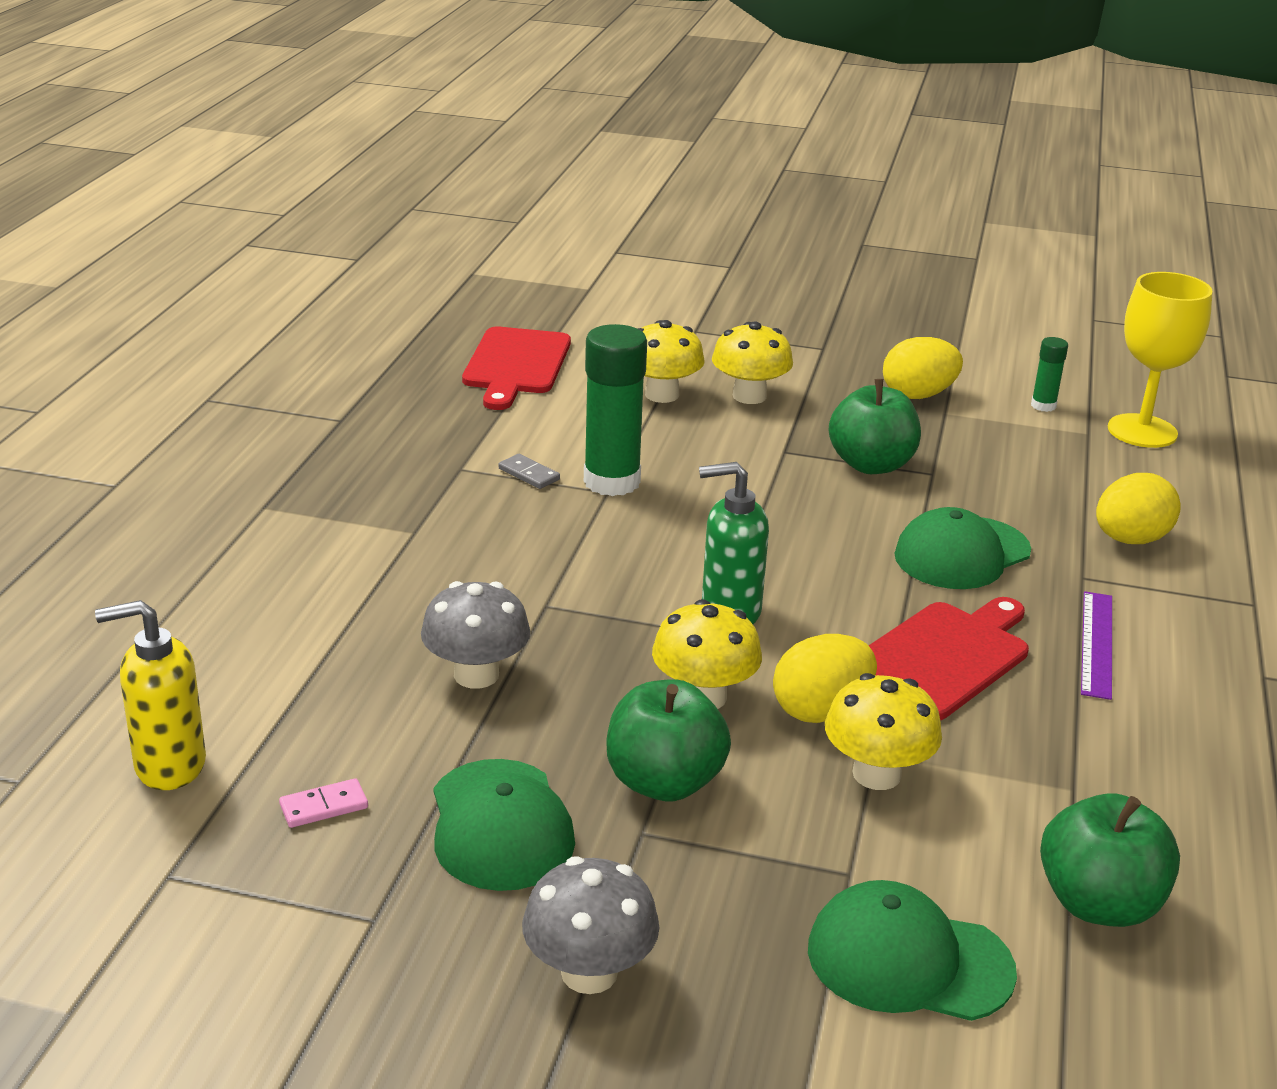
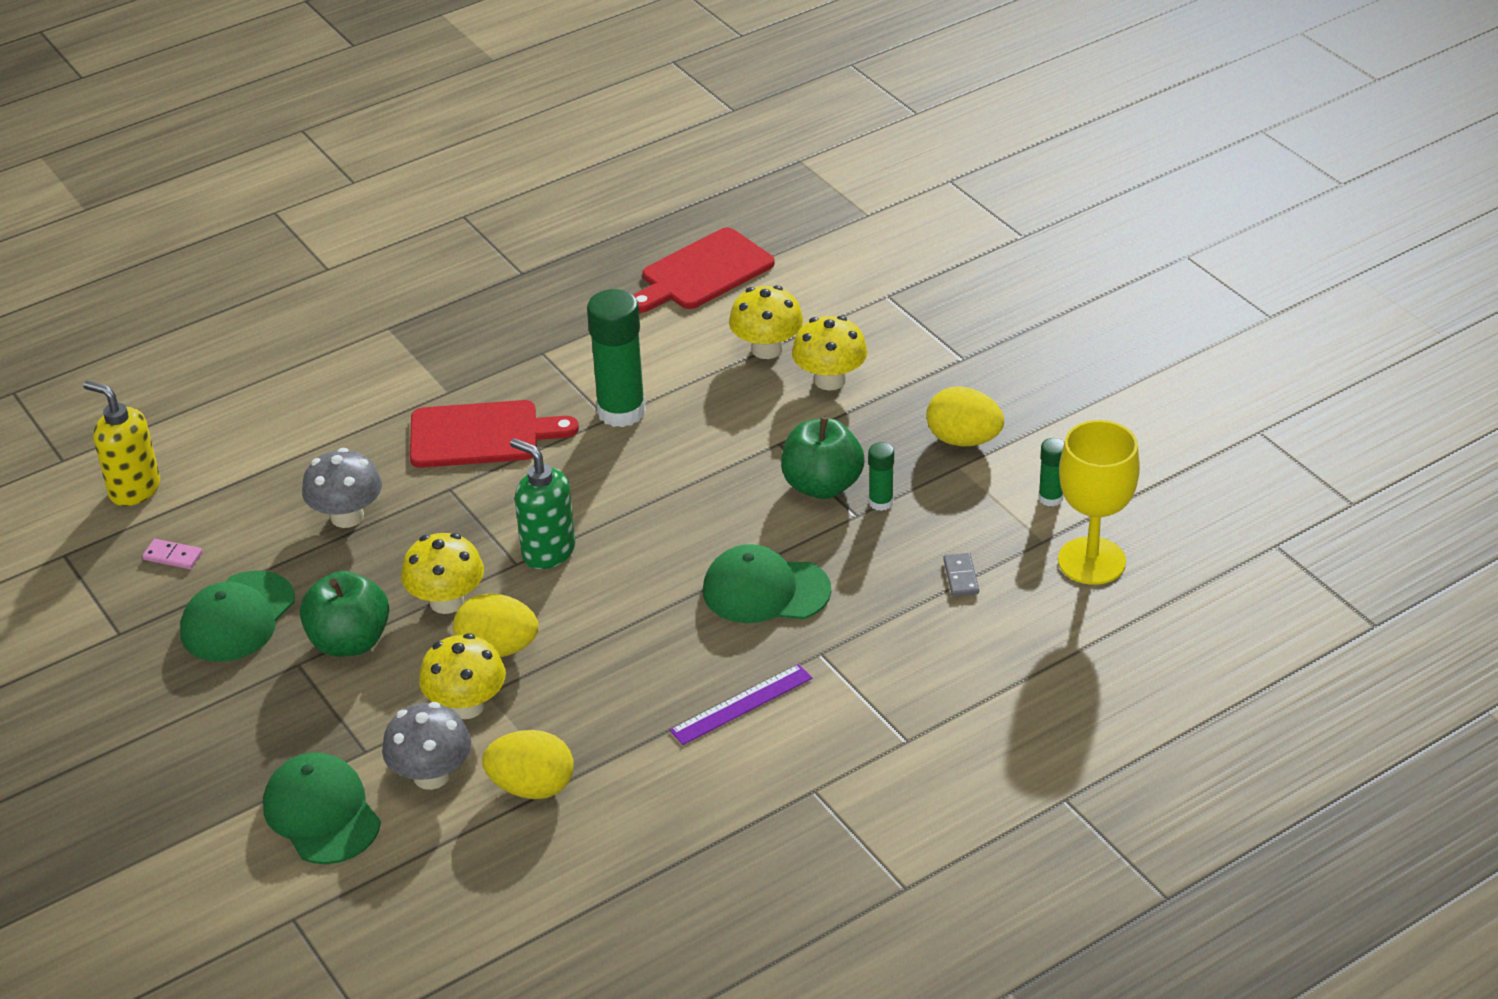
camera: 45 degrees right, 10 degrees up
(529, 474) = (577, 379): grey domino -> grey domino (961, 577)
(589, 972) = (172, 721): grey mushroom -> grey mushroom (431, 775)
(934, 457) = (881, 502): none -> green glue stick
(942, 657) = (626, 656): red cutting board -> red cutting board (481, 435)
(1098, 903) = (463, 850): green apple -> none
(1130, 540) = (906, 644): yellow egg -> yellow egg (532, 787)

